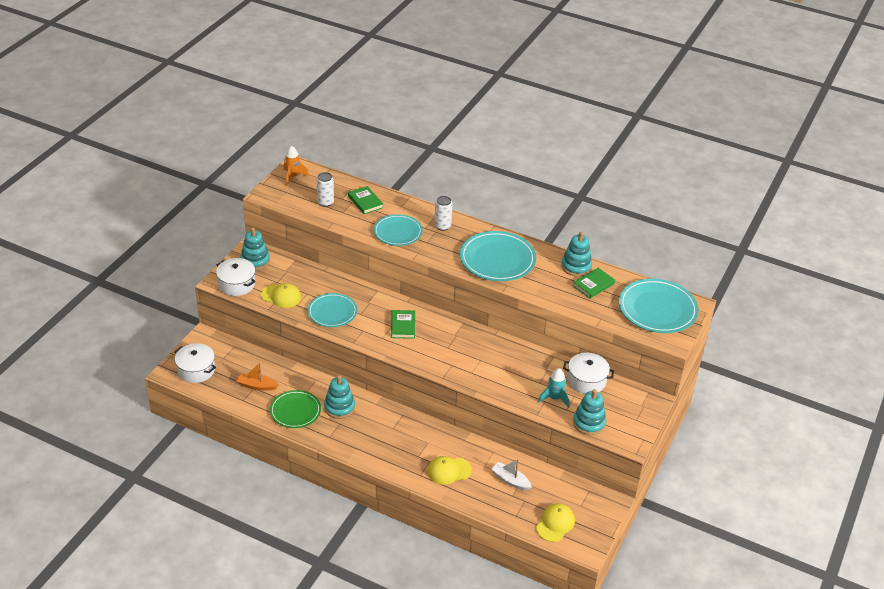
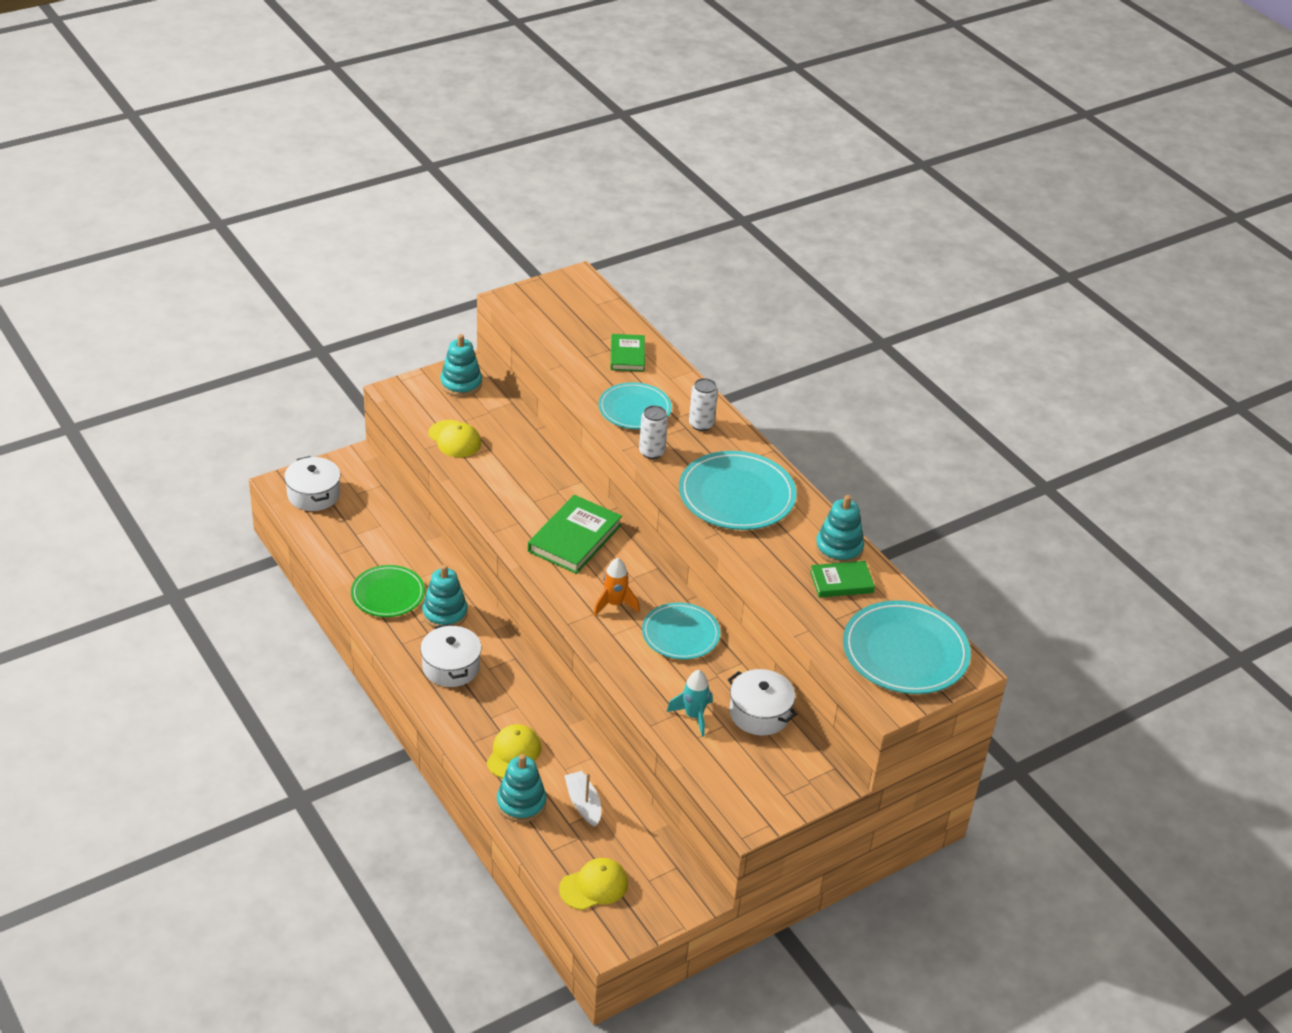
camera: 30 degrees right, 0 degrees up
(237, 284) = (414, 403): white pot -> white pot (451, 667)
(257, 386) = (368, 544): orange boat -> none
(293, 177) = (563, 290): orange rocket -> orange rocket (614, 604)
(325, 202) = (575, 337): white can -> white can (651, 452)
(332, 312) = (500, 484): turquoise plate -> turquoise plate (680, 634)
(403, 326) = (574, 538): green book -> green book, size x1.63
(449, 471) = (513, 754): yellow cap -> yellow cap turned 90 degrees clockwise
(589, 423) = (712, 768): turquoise stacking toy -> turquoise stacking toy (521, 803)

